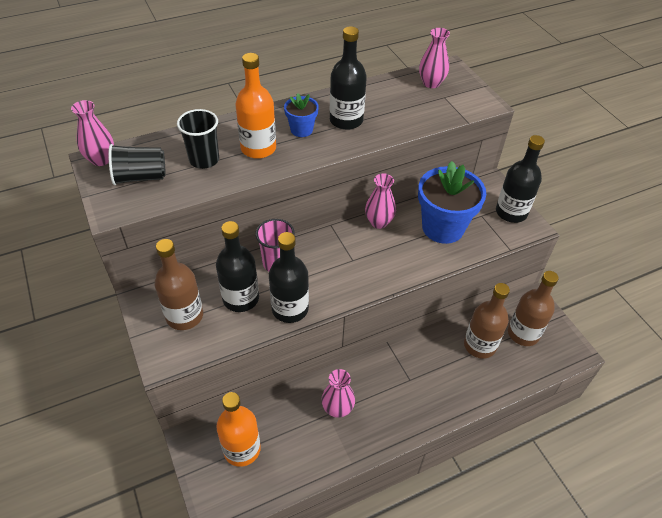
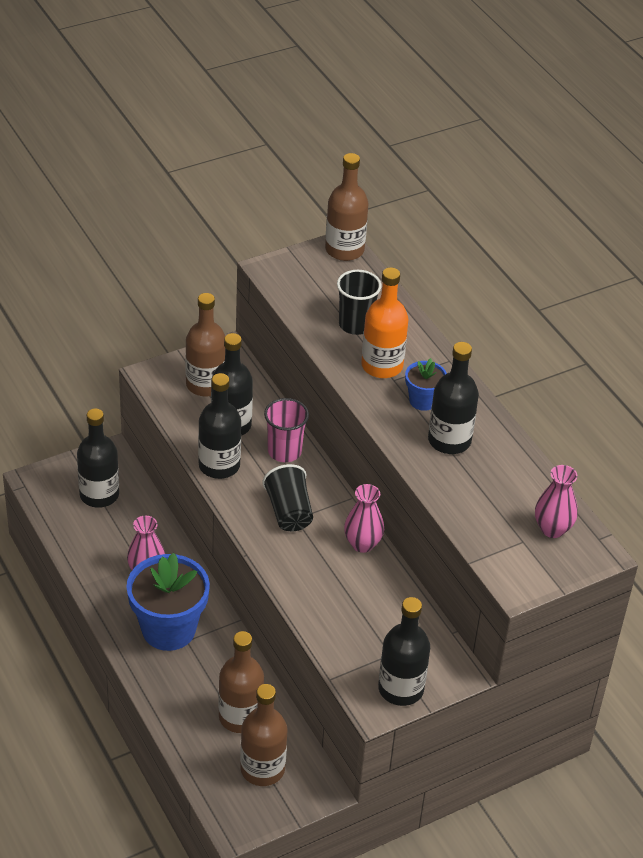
camera: 85 degrees right, 5 degrees down
(101, 159) = (344, 250): pink vase -> brown bottle
(140, 177) = (321, 281): black cup -> black cup (289, 512)
(242, 449) = (99, 495): orange bottle -> black bottle
(443, 227) = (361, 609): blue flower pot -> blue flower pot (168, 629)

